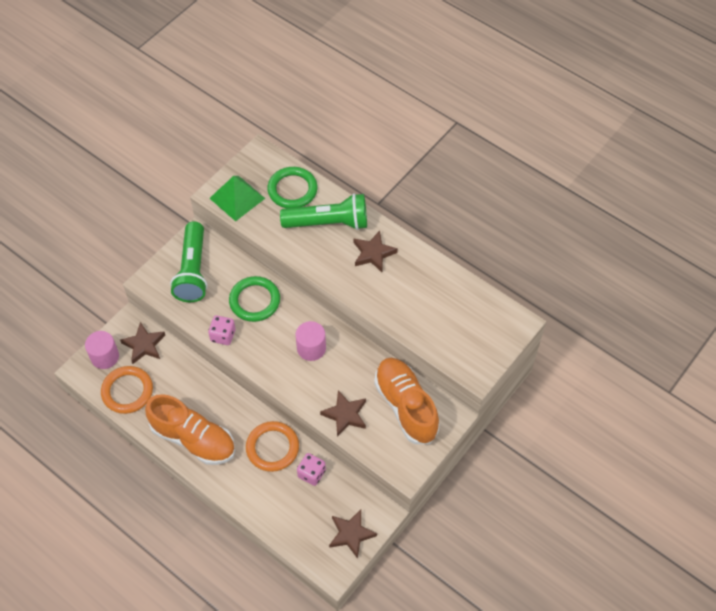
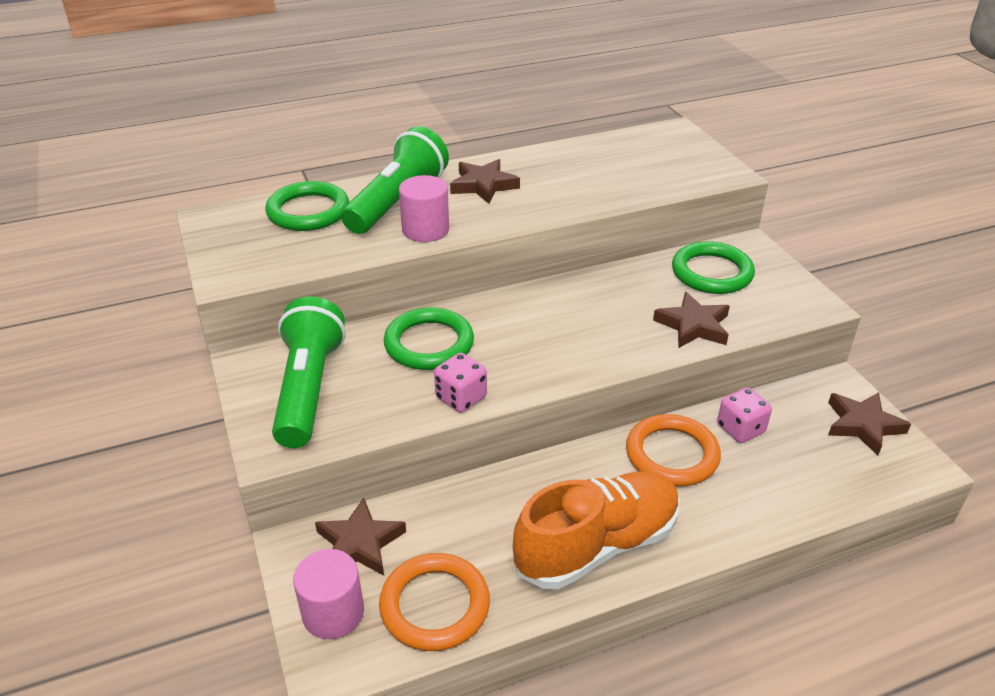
camera: 60 degrees left, 20 degrees down
(193, 271) = (308, 388): green flashlight -> green flashlight turned 120 degrees counterclockwise
(237, 198) = (260, 260): green pyramid -> none
(311, 348) = (559, 319): pink cylinder -> pink cylinder (425, 230)
(405, 406) = (712, 272): orange shoe -> green ring

